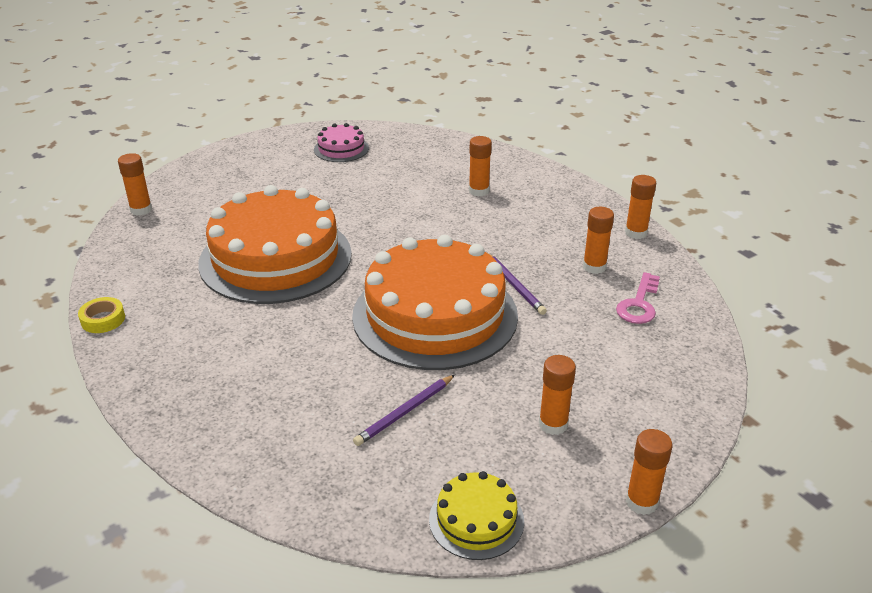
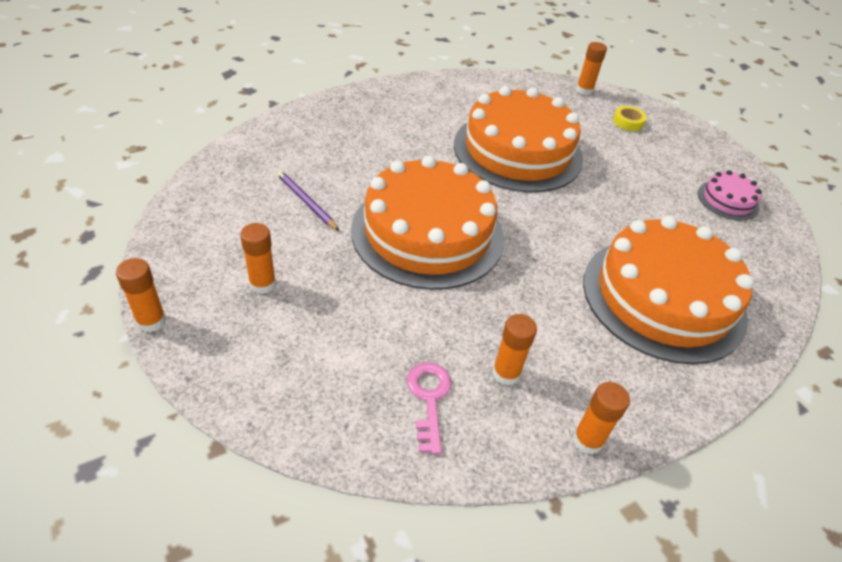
camera: 90 degrees right, 10 degrees up
(103, 319) = (441, 79): yellow tape -> yellow tape (628, 122)
(476, 520) = (183, 223): yellow cake -> none
(479, 191) = (663, 297): orange glue stick -> orange cake
(514, 285) = (472, 295): purple pencil -> none
(639, 304) = (429, 399): pink key -> pink key turned 60 degrees clockwise

